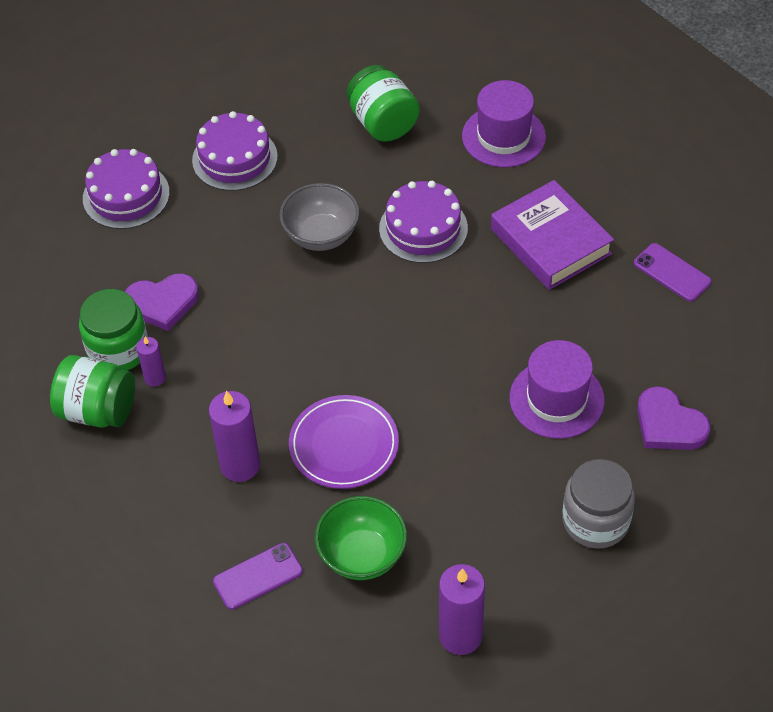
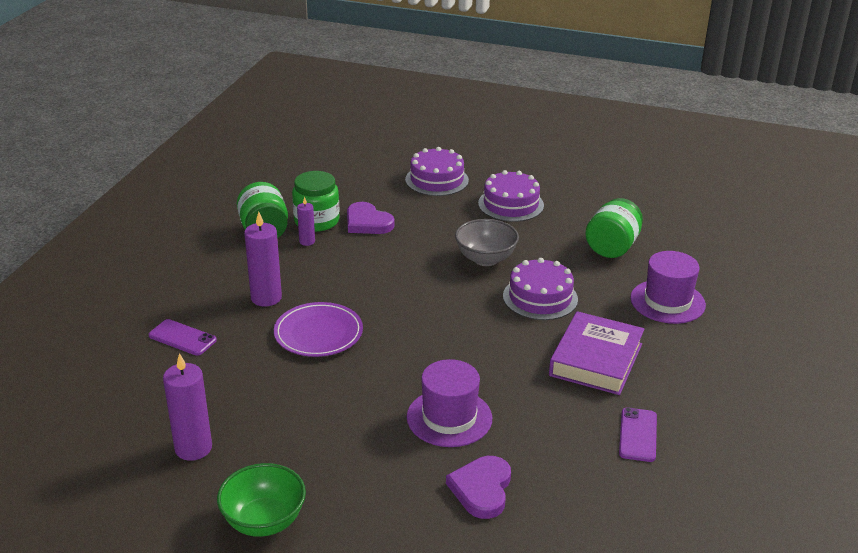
camera: 55 degrees right, 20 degrees down
(362, 555) = (231, 375): green bowl -> green bowl (264, 521)
(595, 521) = (350, 481): grey jar -> none

